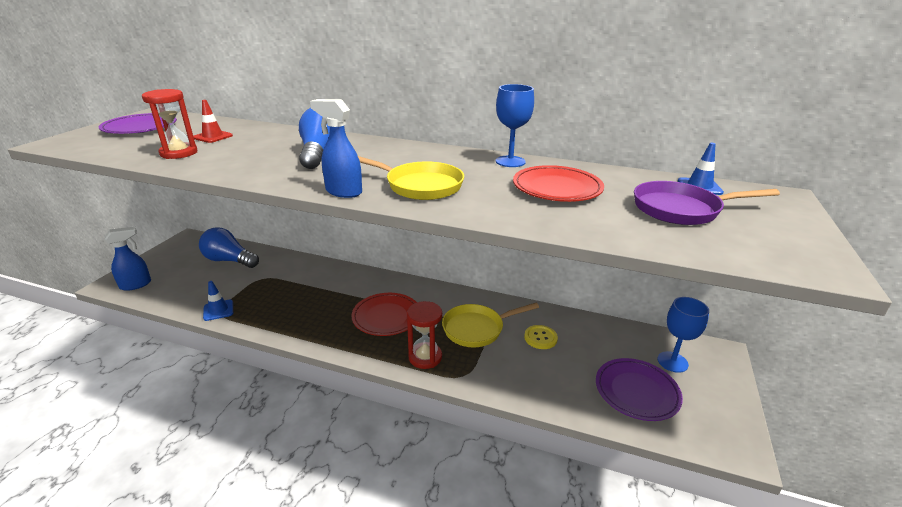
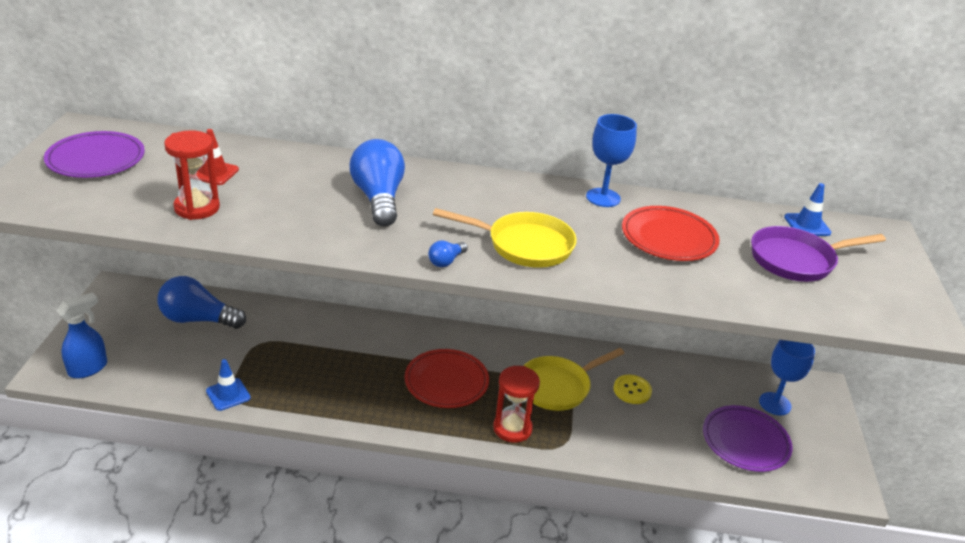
camera: 15 degrees left, 5 degrees up
(343, 192) = (446, 261): blue spray bottle -> blue light bulb

